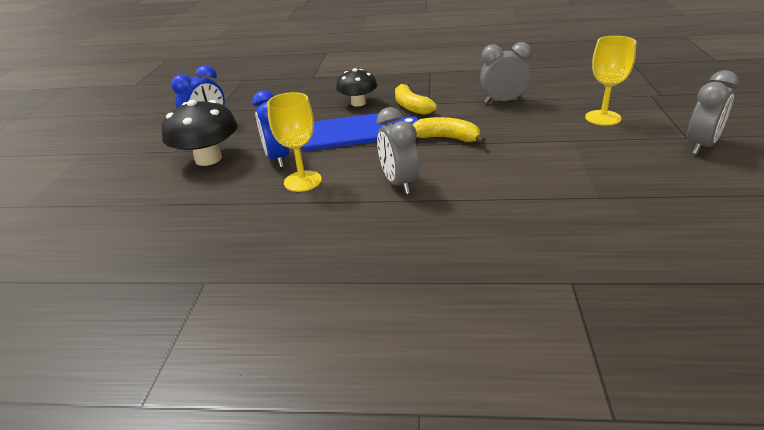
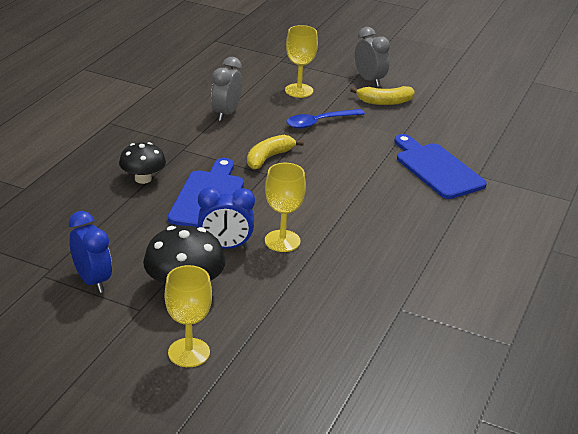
camera: 75 degrees left, 0 degrees up
(119, 184) = (189, 352): none -> yellow goblet
(399, 183) = (325, 198): grey clock -> none
(411, 106) = (185, 155): yellow banana -> yellow banana (384, 102)
(545, 242) = (436, 169): none -> blue cutting board
(551, 143) = (319, 122): none -> blue spoon

